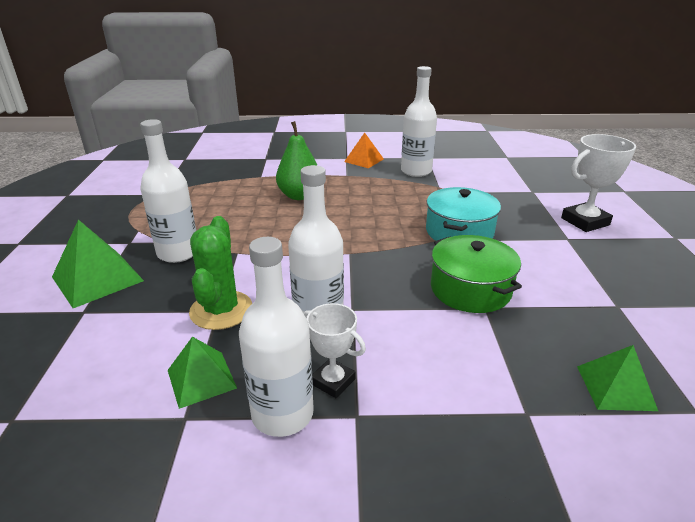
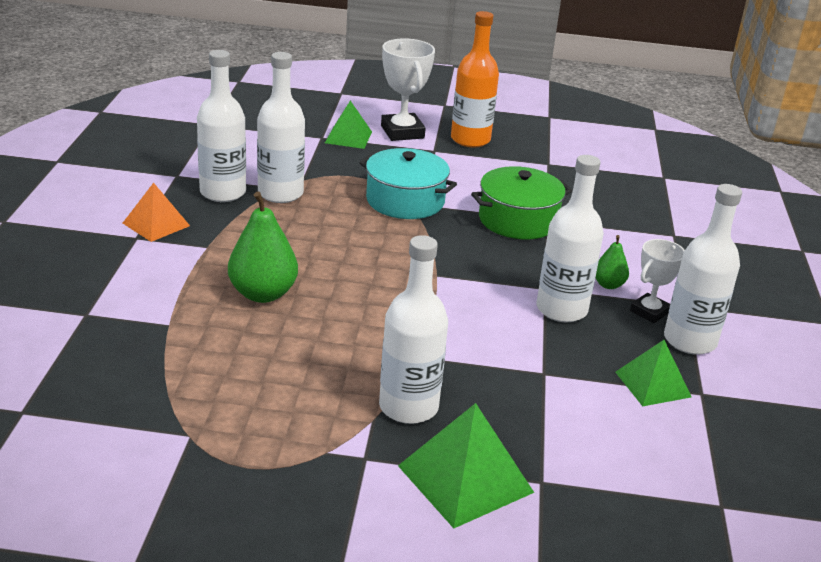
camera: 85 degrees left, 0 degrees up
(221, 310) = (544, 371): green cactus -> none
(376, 350) = (608, 285): none -> green pear
(430, 187) = (280, 193): none -> white bottle
(614, 255) = (470, 139): none -> orange bottle
(615, 387) = (644, 195): green pyramid -> green pyramid (348, 137)

